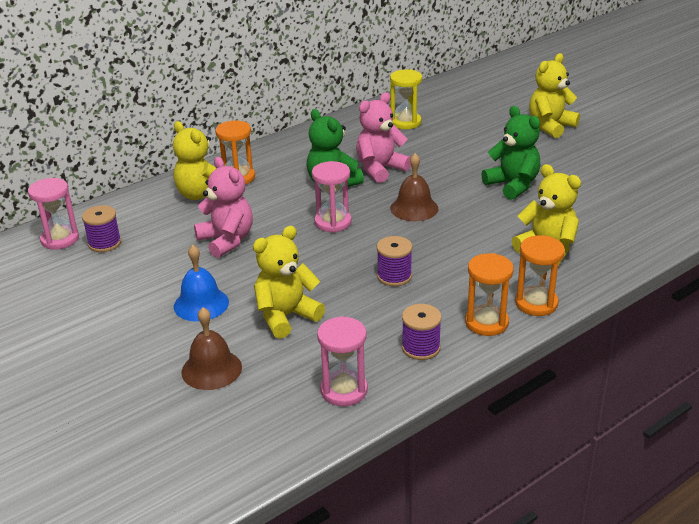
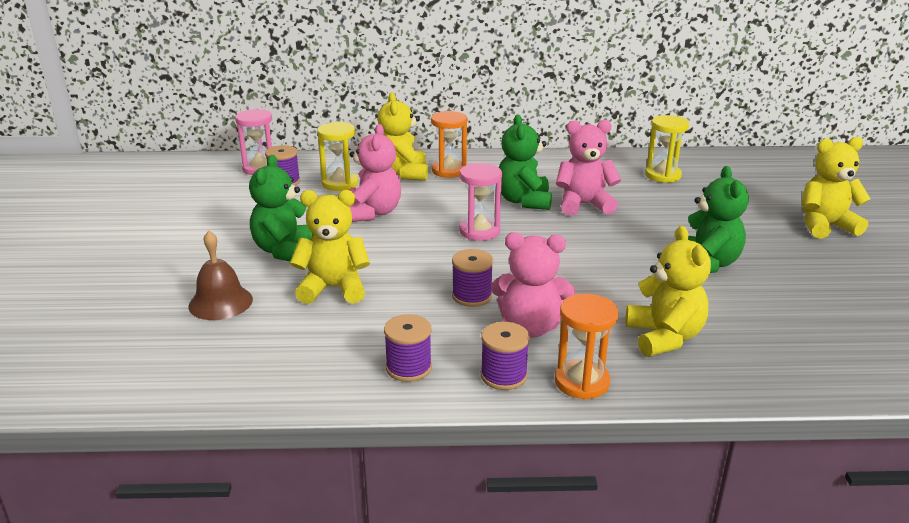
camera: 35 degrees right, 5 degrees down
(159, 225) = (340, 184): none -> yellow hourglass
(201, 304) = (285, 251): blue bell -> green teddy bear
(344, 390) = (291, 370): pink hourglass -> none
(414, 208) = (572, 247): brown bell -> none
(461, 281) = (530, 327): none -> pink teddy bear
(486, 322) = (503, 376): orange hourglass -> purple spool

